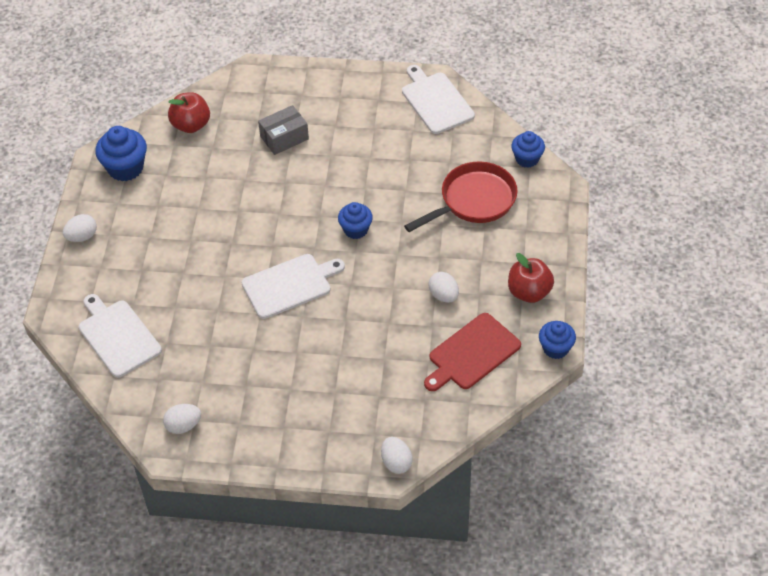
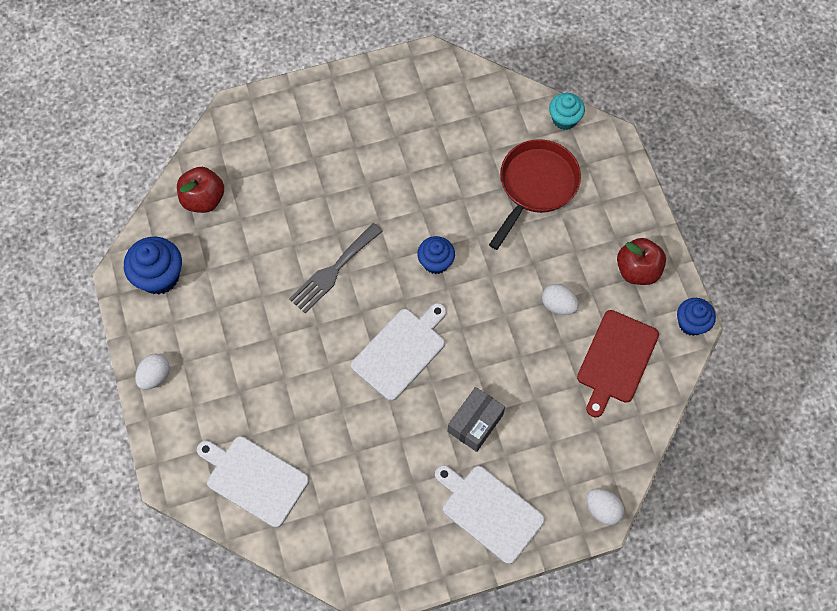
camera: 25 degrees left, 15 degrees up
(183, 426) = (374, 554): white egg -> none
(267, 208) = (333, 271): none -> grey fork
(284, 138) = (309, 180): grey box -> grey box (475, 423)
(436, 101) = (443, 83): white cutting board -> white cutting board (489, 511)
(527, 159) = (564, 119): blue cupcake -> turquoise cupcake

